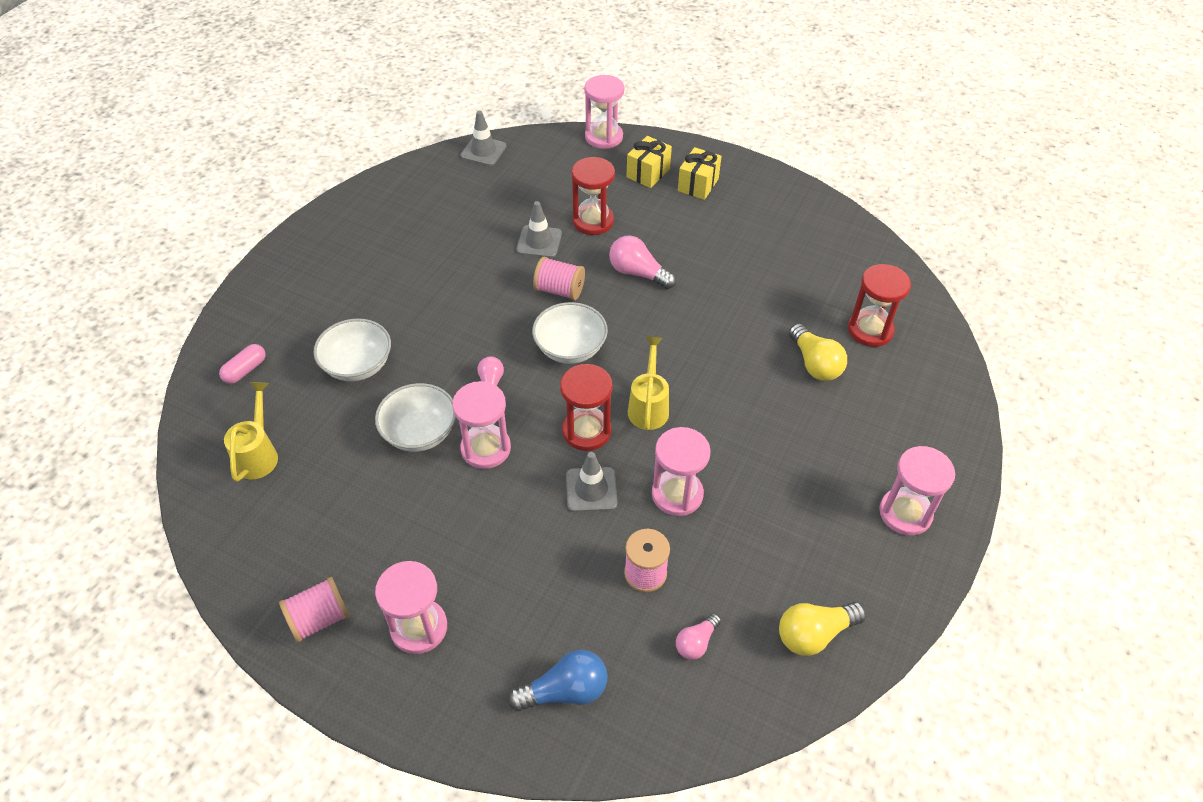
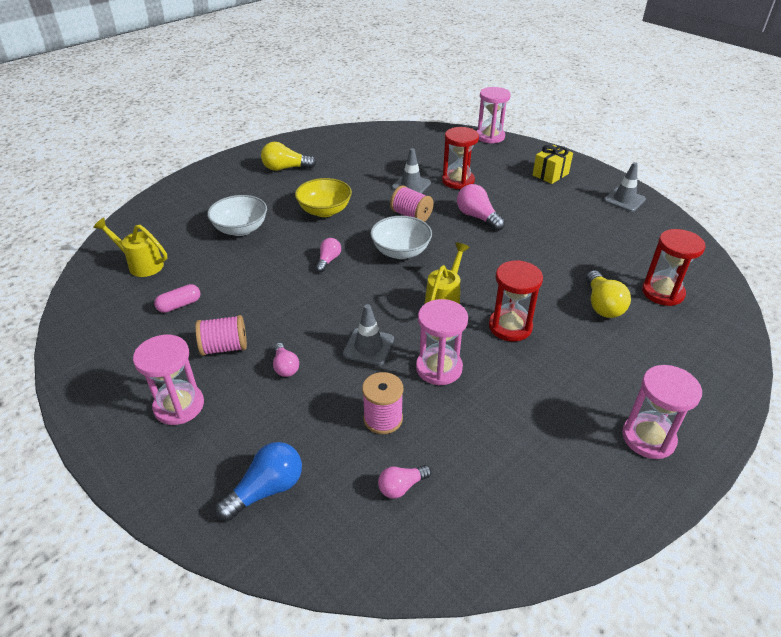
camera: 20 degrees right, 10 degrees down
(245, 370) = (165, 216): pink capsule -> pink capsule (179, 305)
(258, 453) = (141, 264): yellow watering can -> yellow watering can turned 90 degrees counterclockwise
(319, 618) = (111, 378): pink spool -> pink spool (224, 347)
(420, 432) = (259, 278): white bowl -> none
(450, 309) = (324, 211): none -> yellow bowl
(483, 151) = (398, 130): grey traffic cone -> grey traffic cone (624, 200)
(486, 448) = (301, 299): pink hourglass -> none
(512, 543) = (285, 367): none -> pink light bulb
(565, 691) = (266, 490): blue light bulb -> blue light bulb turned 45 degrees counterclockwise
(586, 431) = (385, 306): red hourglass -> red hourglass (510, 327)
(648, 173) = (514, 161): yellow gift -> none
(814, 634) = (518, 514): yellow light bulb -> yellow light bulb (285, 168)

